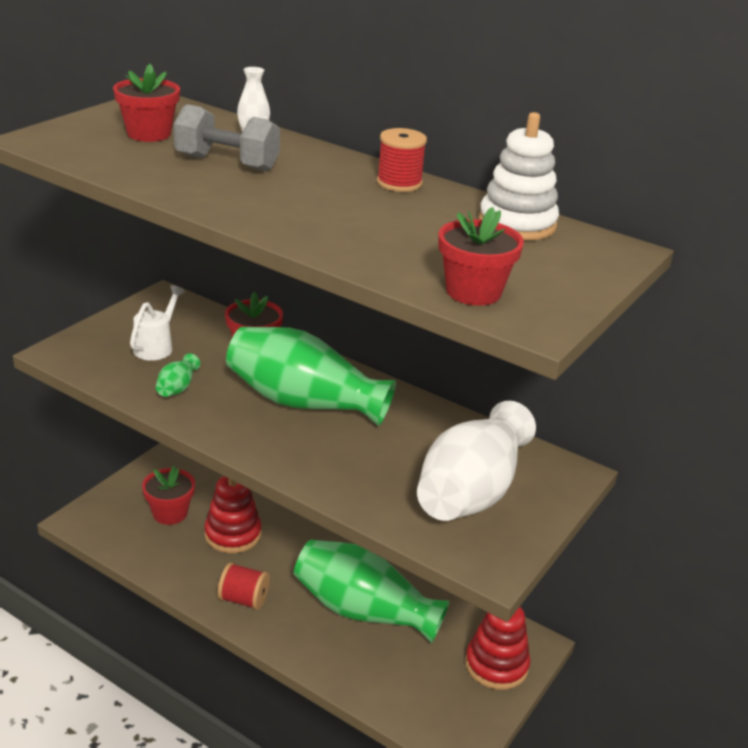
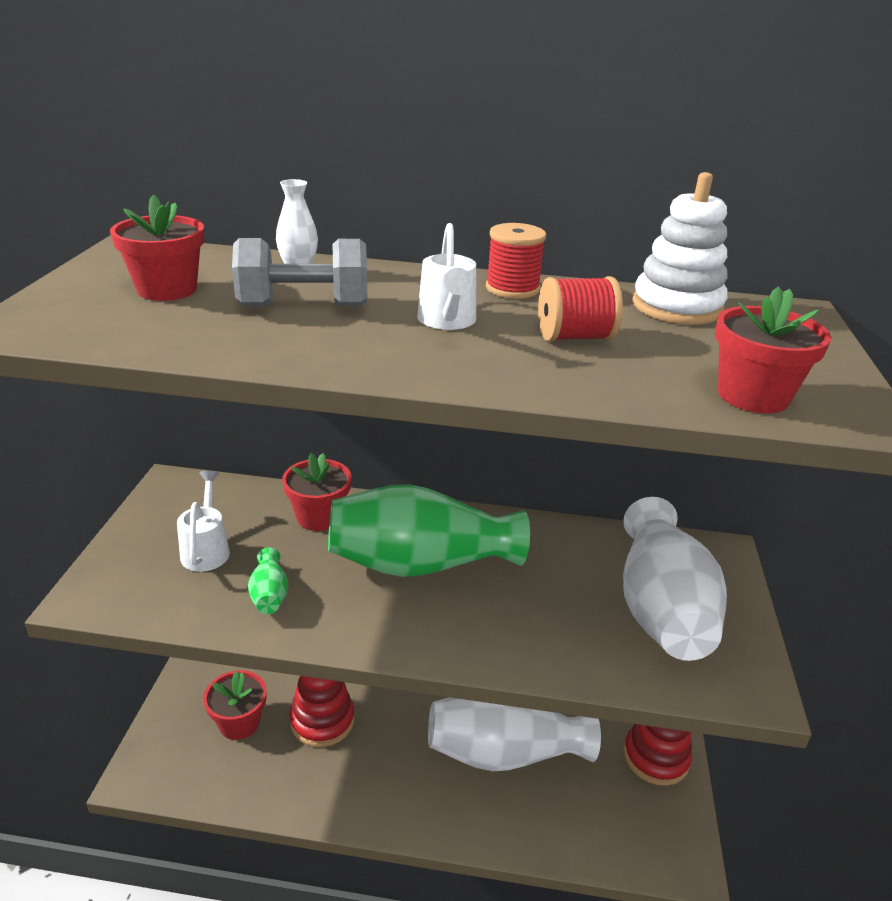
camera: 25 degrees left, 0 degrees up
(244, 599) = (381, 794): red spool -> red spool (575, 337)
(315, 195) = (447, 322): none -> white watering can
(363, 611) = (504, 753): green vase -> white vase

